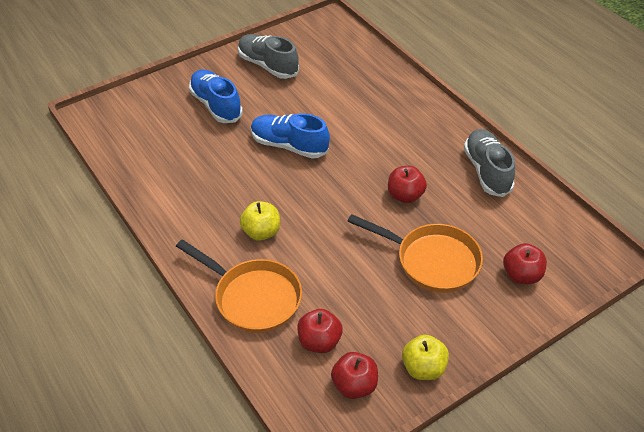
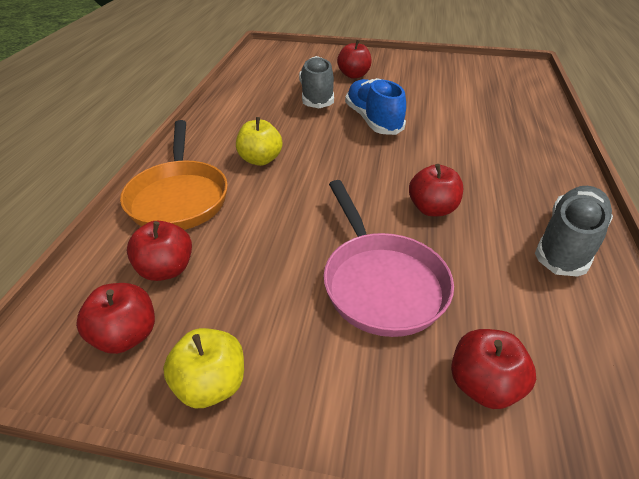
camera: 45 degrees right, 5 degrees down
(216, 105) = (354, 75): blue shoe -> red apple
(268, 65) = (430, 71): grey shoe -> grey shoe (317, 96)
(432, 261) = (381, 283): orange pan -> pink pan

